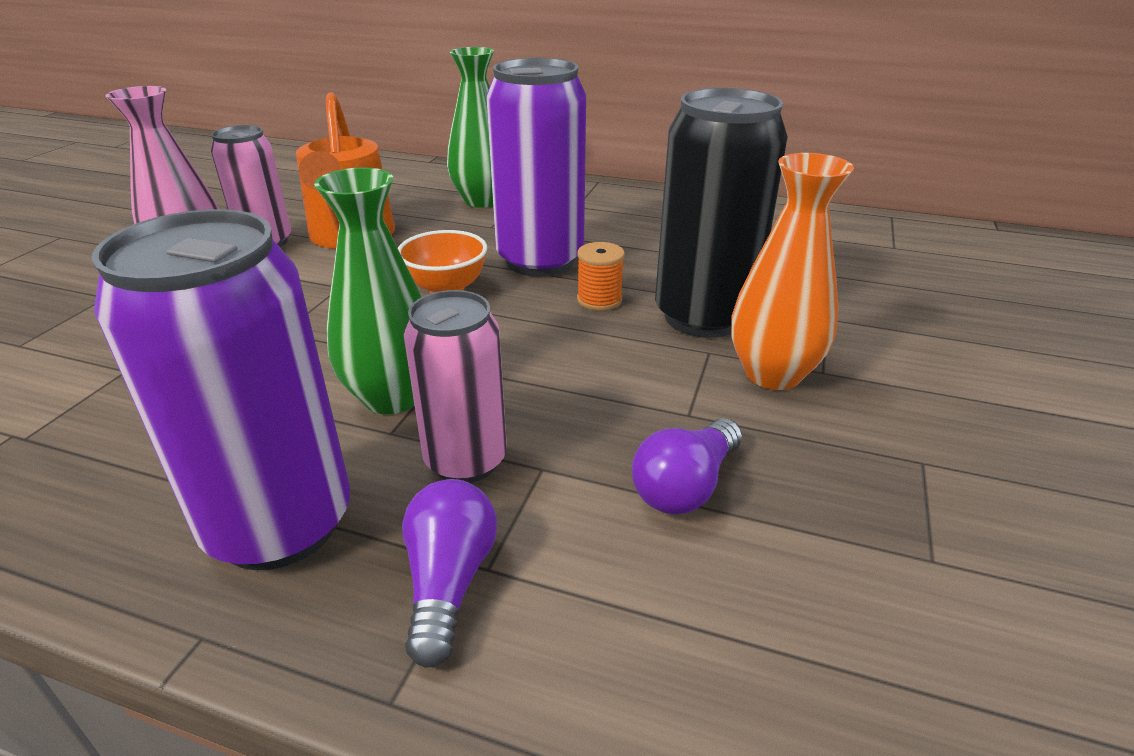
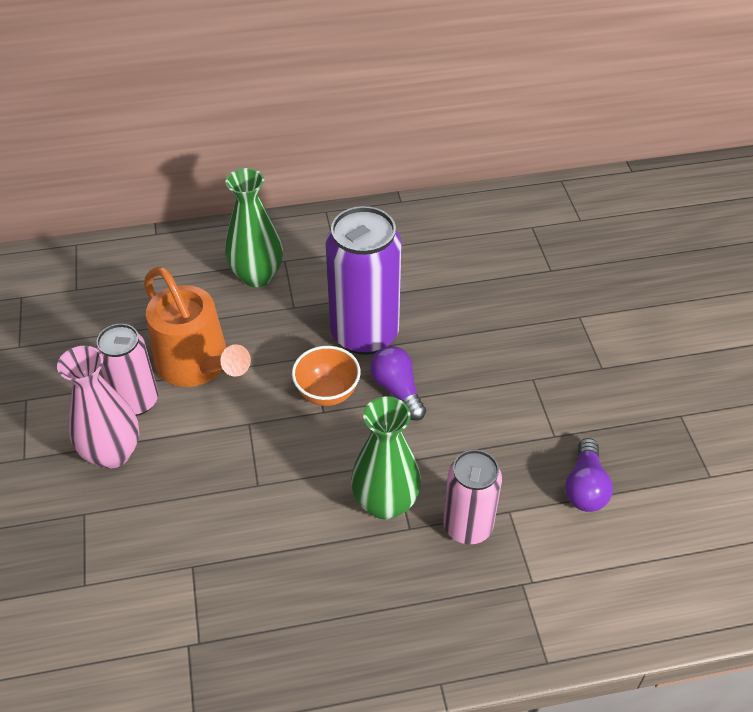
camera: 30 degrees left, 15 degrees up
(279, 524) = (413, 613): purple can -> none
(449, 582) = (522, 598): purple light bulb -> purple light bulb (397, 390)
(599, 300) = (436, 359): orange spool -> none
(703, 317) = (509, 347): black can -> none
(772, 374) = (578, 382): orange vase -> none

